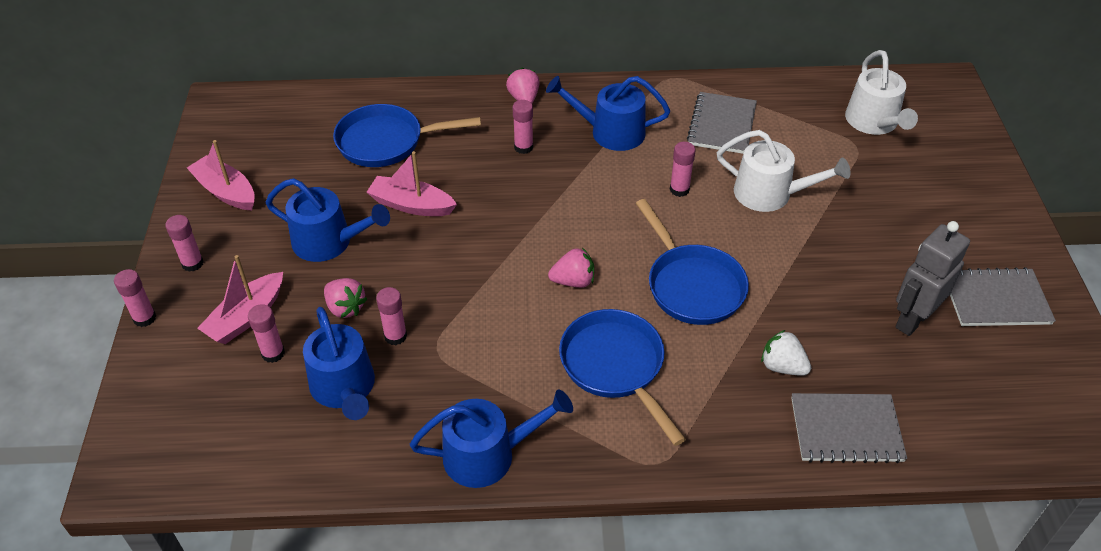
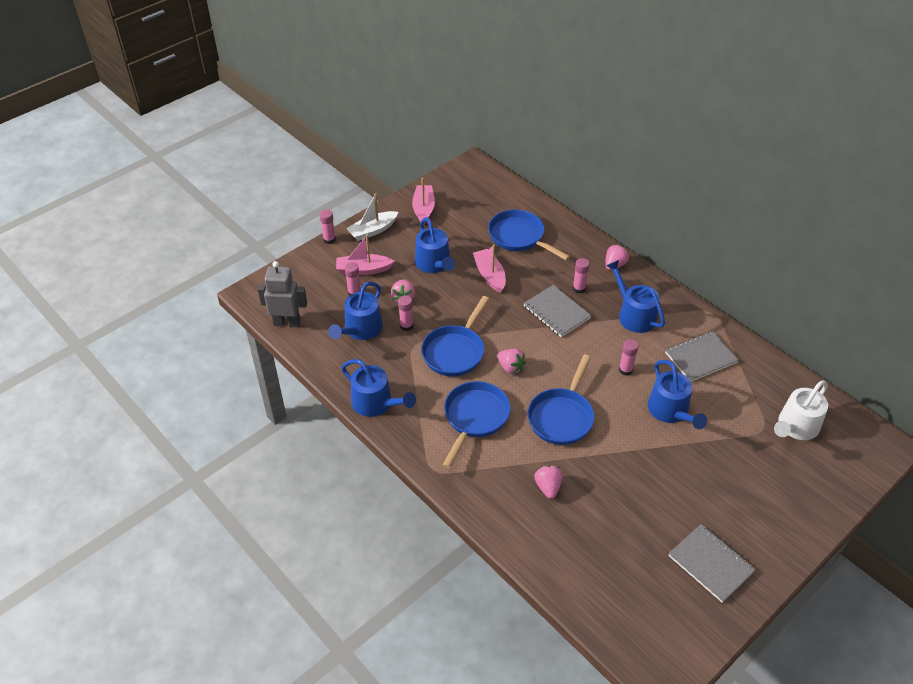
camera: 50 degrees right, 0 degrees up
(192, 263) = (372, 231): pink glue stick -> white boat
(492, 316) = (455, 351): none -> blue pan
(769, 194) = (670, 411): white watering can -> blue watering can
(782, 366) = (548, 487): white strawberry -> pink strawberry
(846, 430) = (534, 538): grey notebook -> grey notebook (556, 312)
(912, 320) = (647, 529): grey robot -> grey robot (287, 322)

